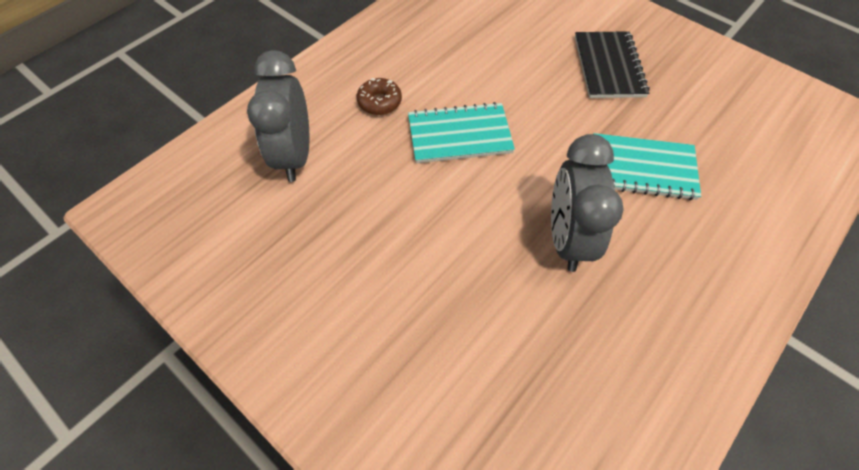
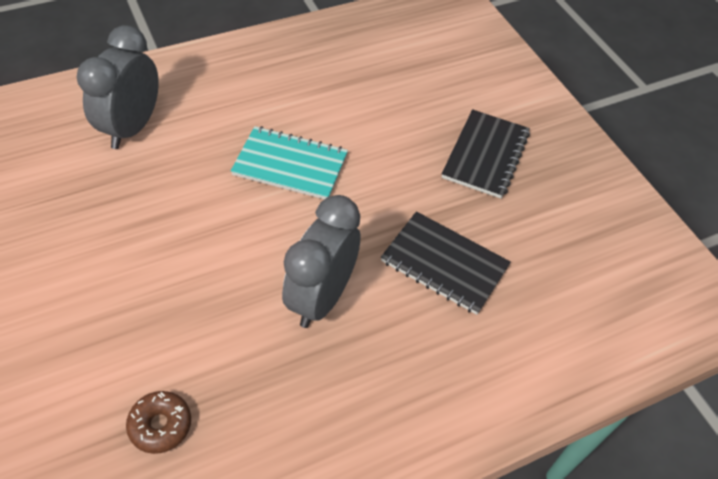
camera: 20 degrees right, 5 degrees down
(379, 102) = (239, 108): brown donut -> brown donut (160, 425)
(642, 168) = (444, 264): turquoise notebook -> black notebook

